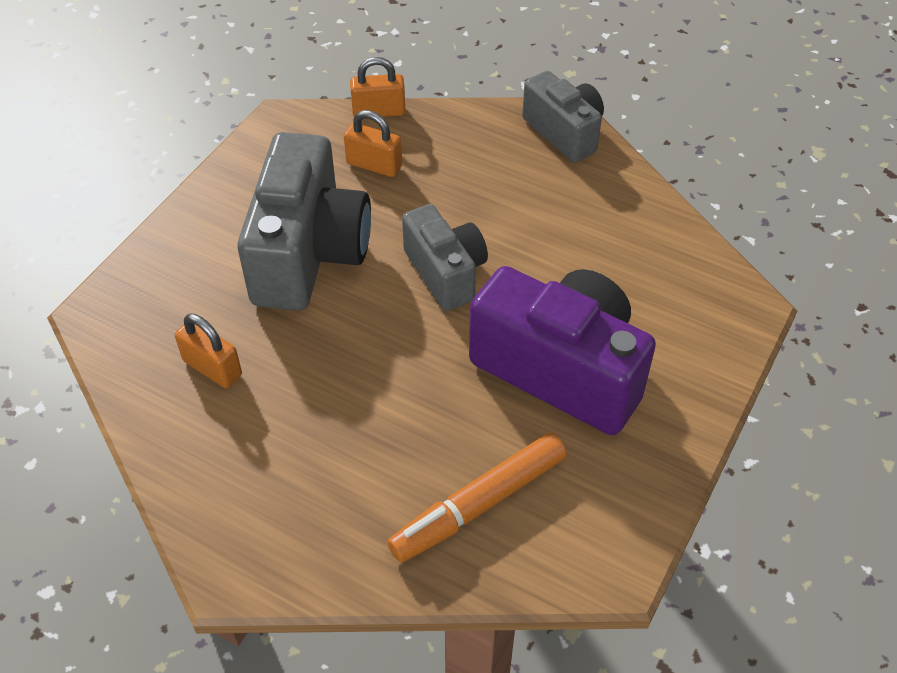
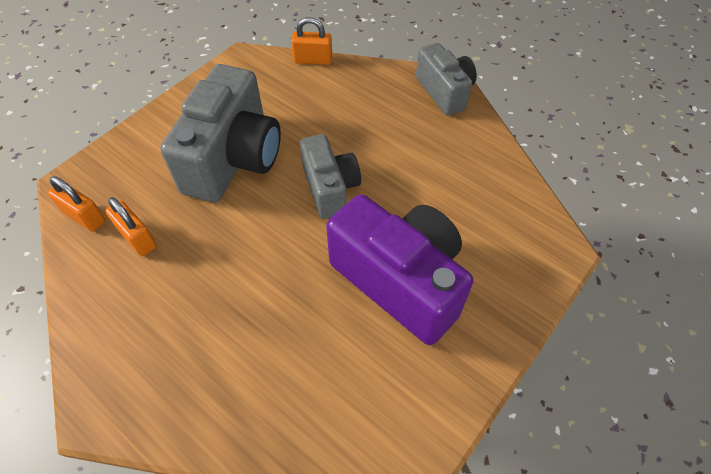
camera: 10 degrees right, 5 degrees up
(374, 165) = (299, 99): orange padlock -> orange padlock (84, 216)
(479, 505) = (307, 387): orange marker -> none

